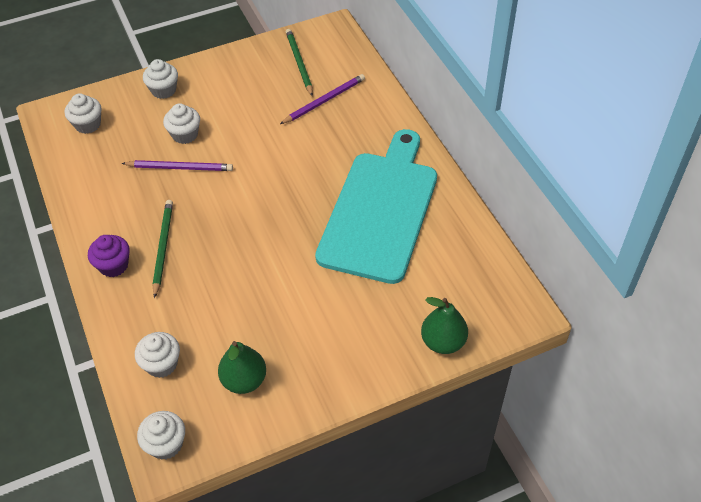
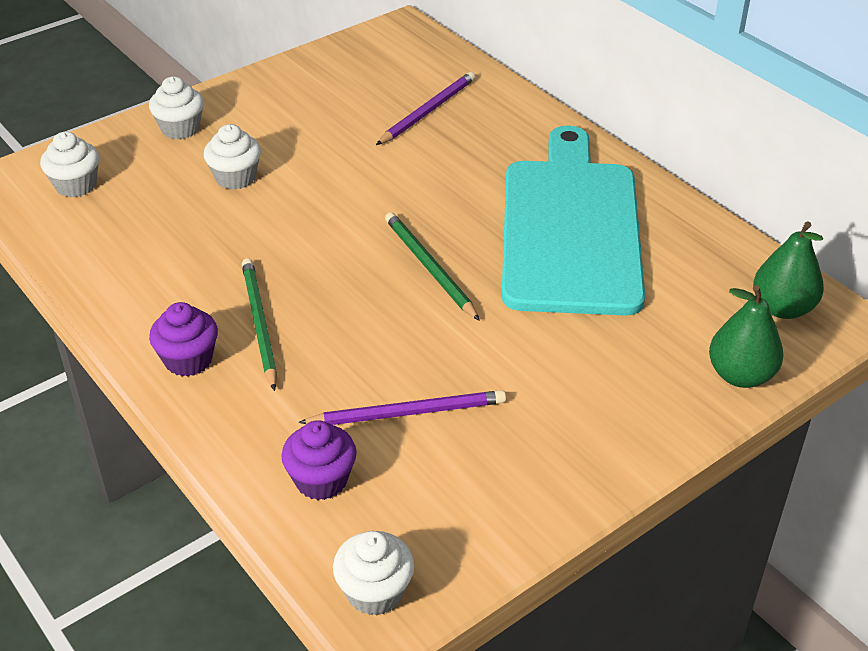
camera: 15 degrees left, 10 degrees down
(161, 364) = (321, 480): white cupcake -> purple cupcake
(180, 168) = (245, 219): purple pencil -> purple pencil (408, 413)
(244, 380) = (464, 478): green pear -> green pear (782, 308)
(299, 63) = (371, 72): green pencil -> green pencil (429, 267)

